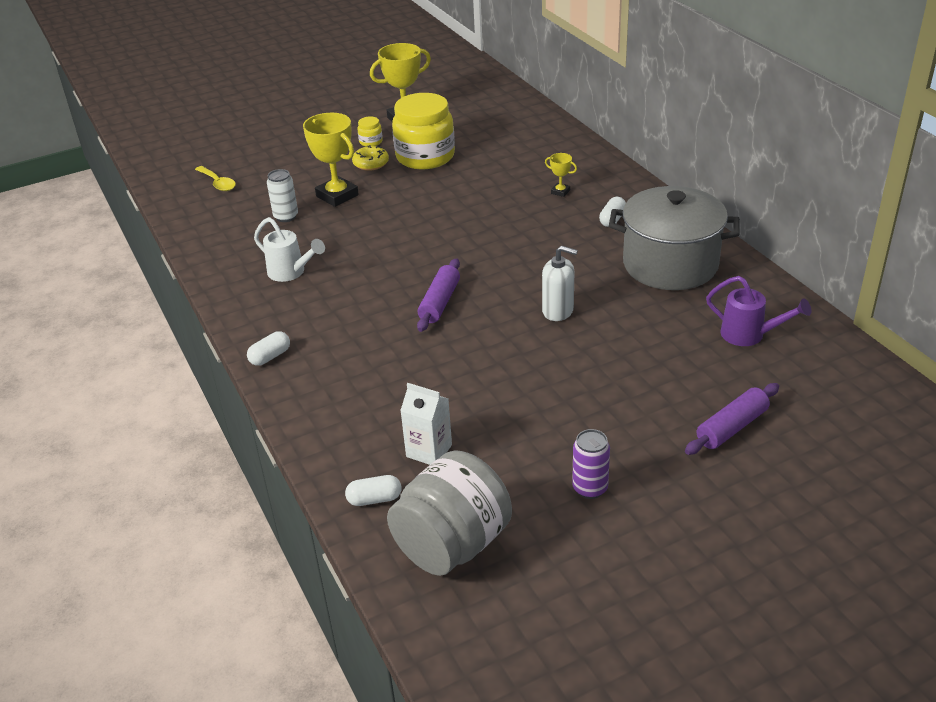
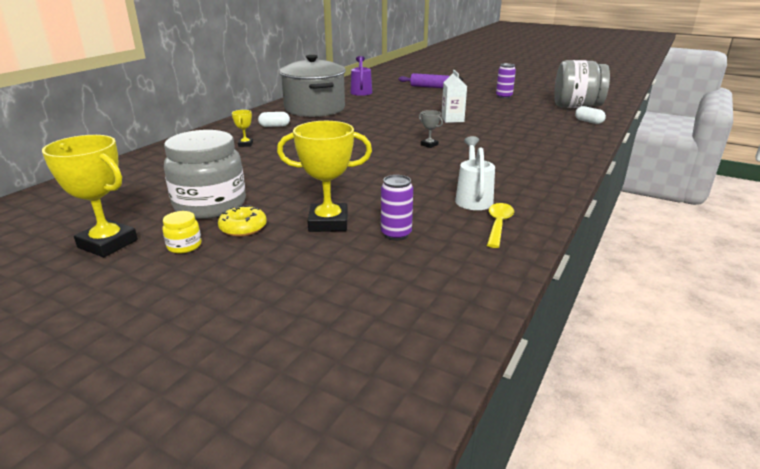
camera: 125 degrees left, 10 degrees down
(218, 183) = (374, 317): yellow spoon -> yellow spoon (498, 225)
(270, 357) = (563, 172): white capsule -> none
(286, 217) = (396, 234): white can -> purple can
(337, 196) = (328, 222): yellow trophy -> yellow trophy turned 75 degrees clockwise
(425, 157) = (210, 205): yellow jar -> grey jar
(429, 451) = (542, 120): white carton -> white carton (452, 119)
(440, 303) = (429, 145): purple rolling pin -> grey trophy
(558, 311) = (393, 120): white soap dispenser -> none

